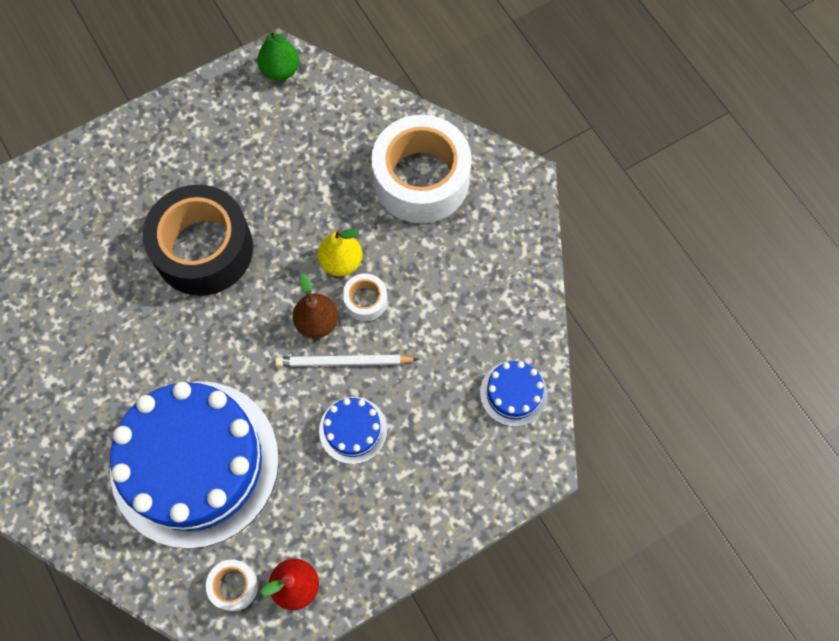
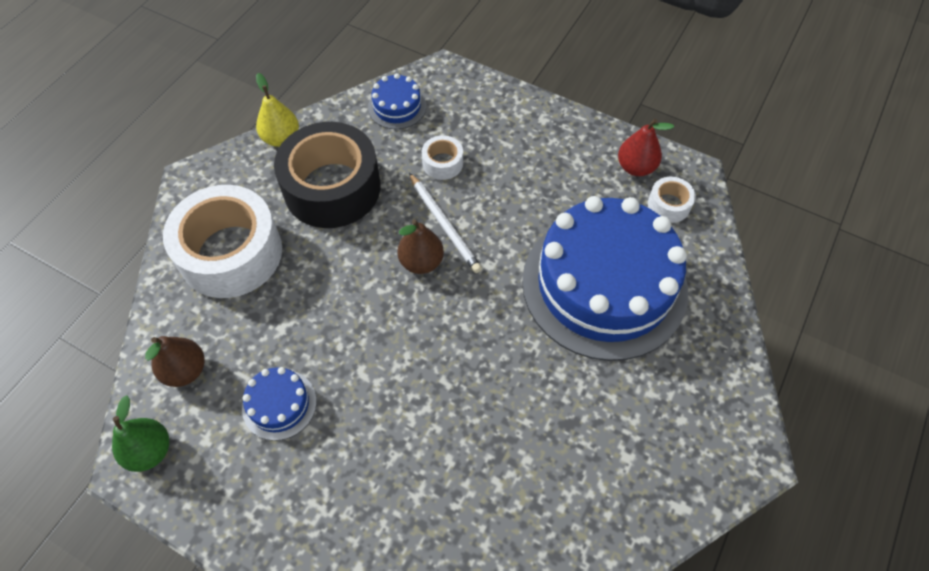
camera: 120 degrees left, 10 degrees down
(203, 249) = (406, 399): black tape -> black tape (332, 188)
(330, 111) = (185, 370): none -> brown pear
(341, 262) = (352, 274): yellow pear -> yellow pear (281, 138)
(353, 430) = (496, 190): blue cake -> blue cake (279, 404)
(365, 300) = (379, 237): white tape -> white tape (442, 163)

